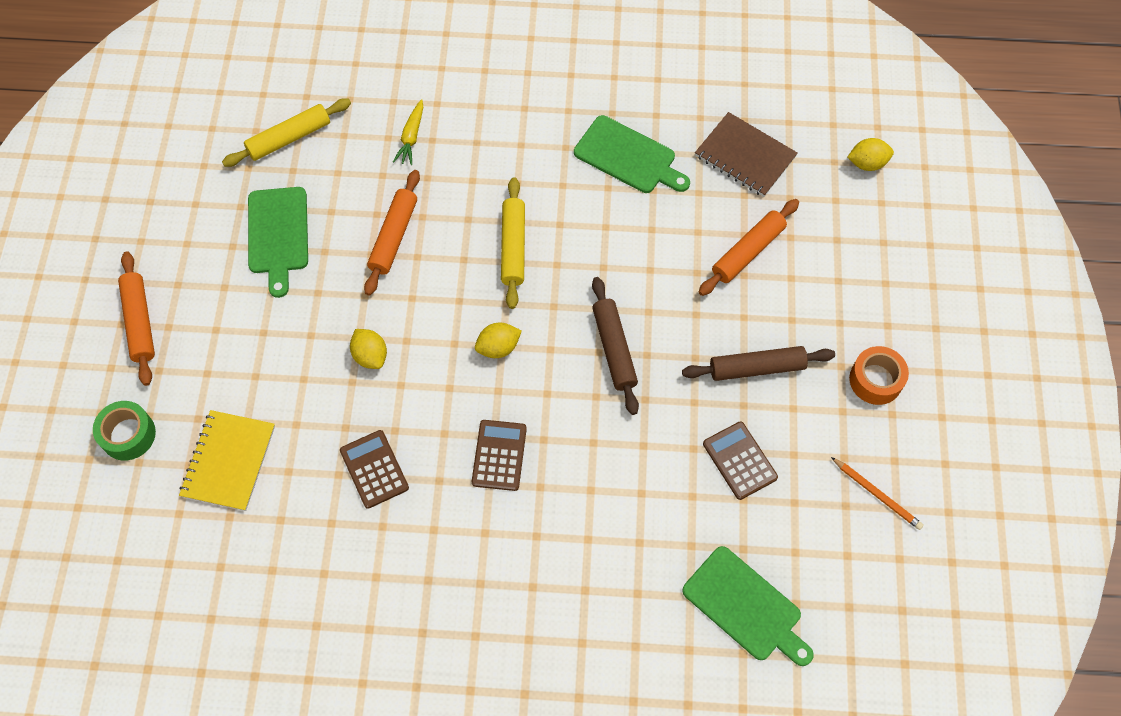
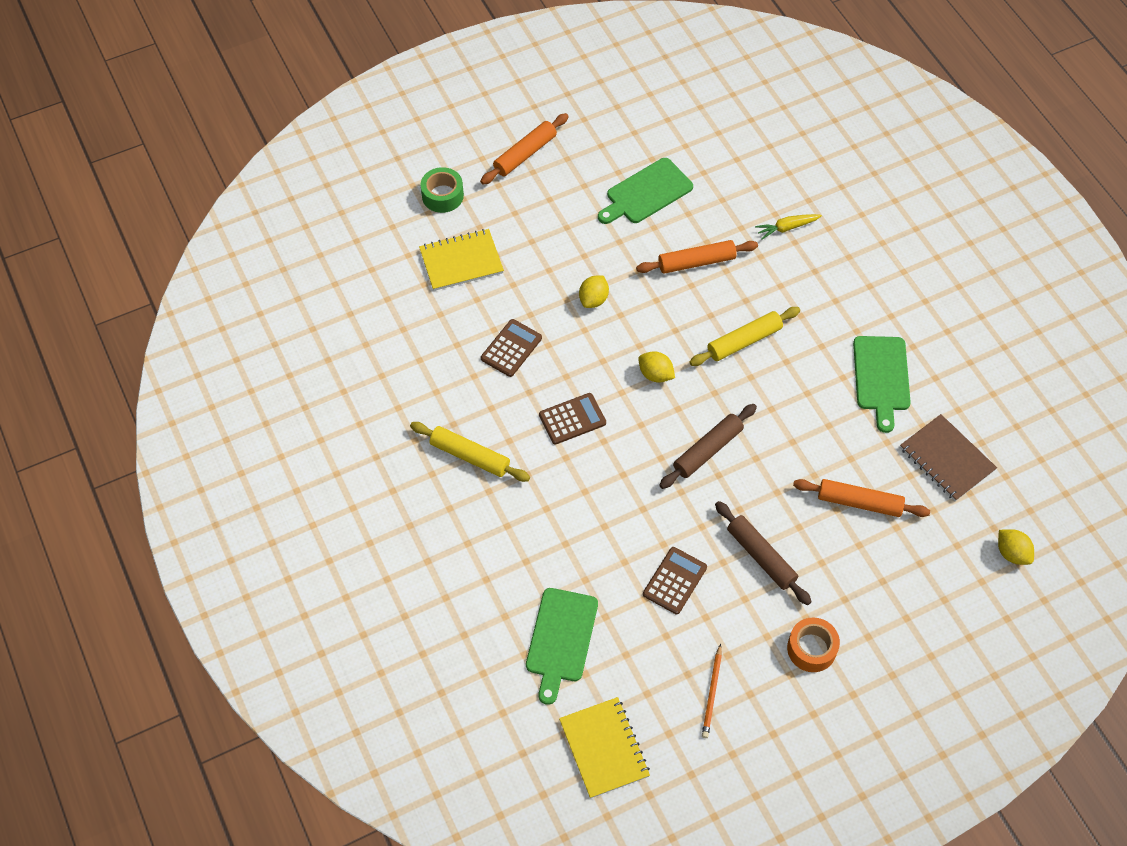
camera: 60 degrees right, 5 degrees down
(289, 138) = (727, 155): yellow rolling pin -> yellow rolling pin (470, 456)
(745, 156) = (947, 459): brown notebook -> brown notebook turned 45 degrees counterclockwise
(886, 630) = (604, 748): none -> yellow notebook

